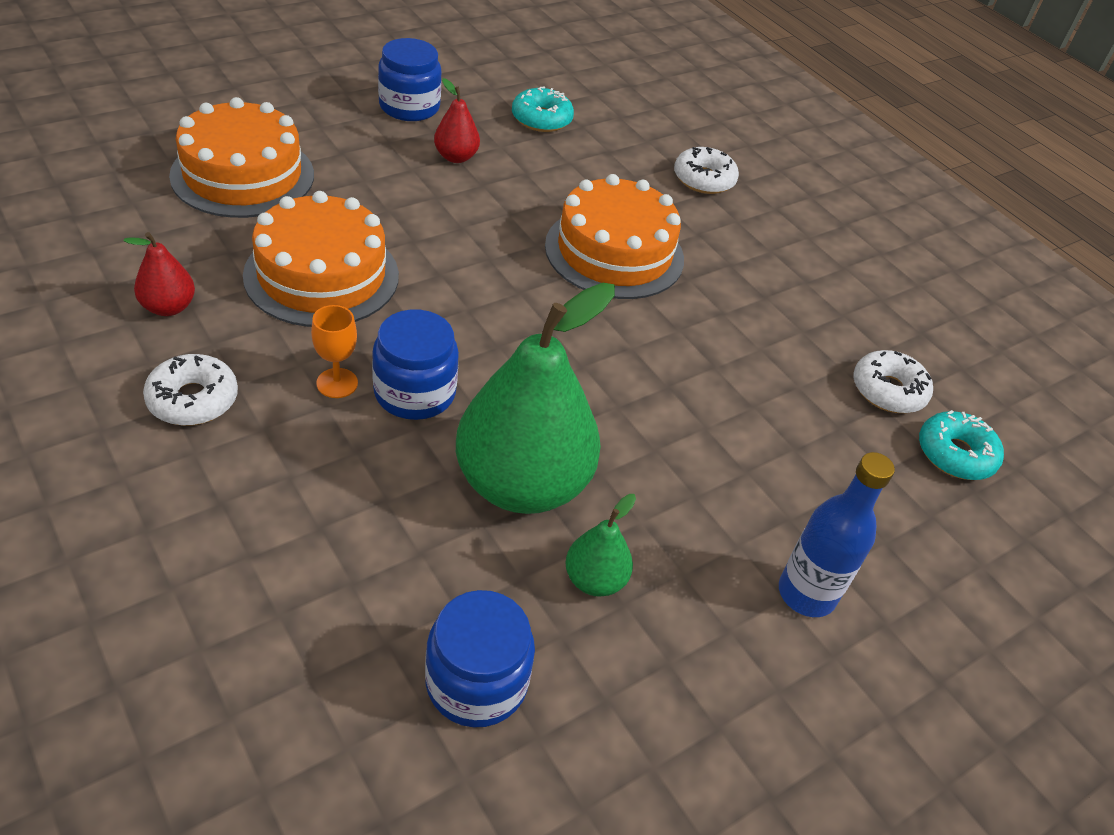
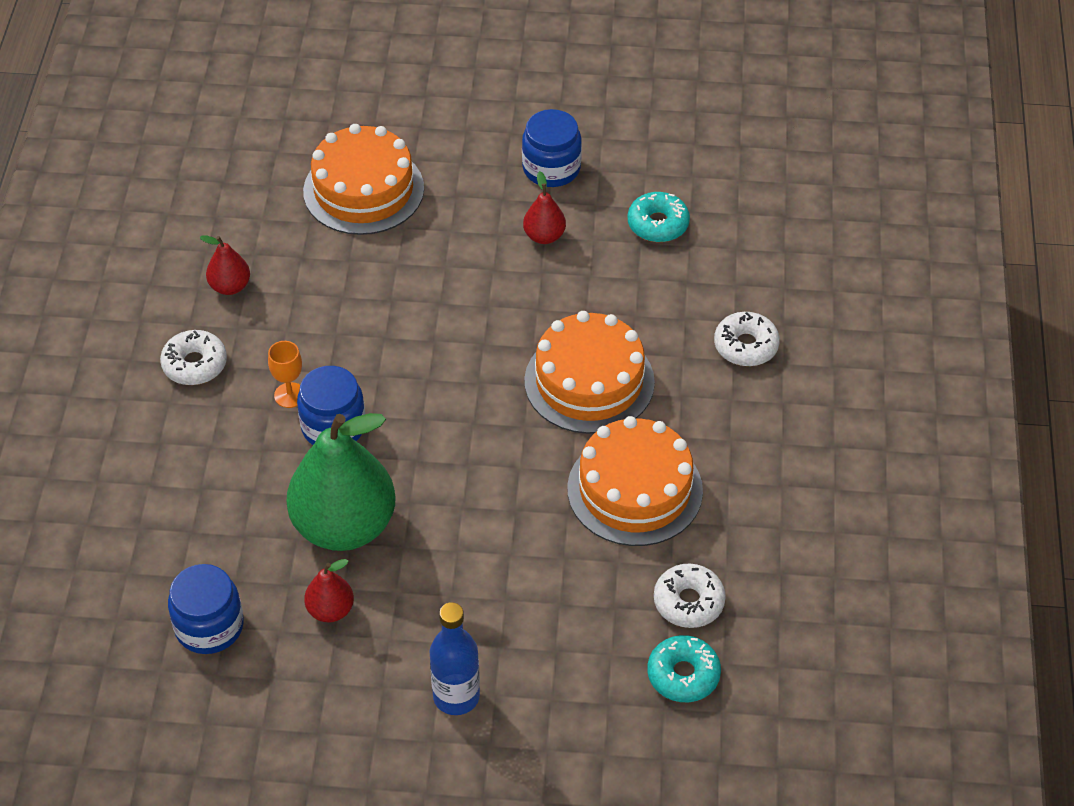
camera: 45 degrees right, 5 degrees up
(322, 275) = (349, 304): orange cake -> orange cake (635, 489)
(595, 580) = (330, 610): green pear -> red pear

